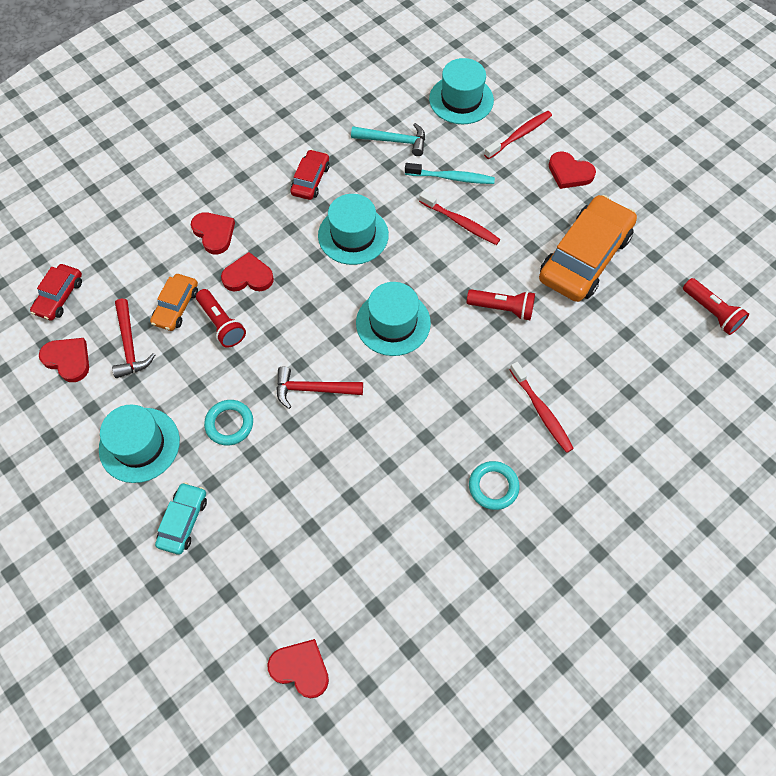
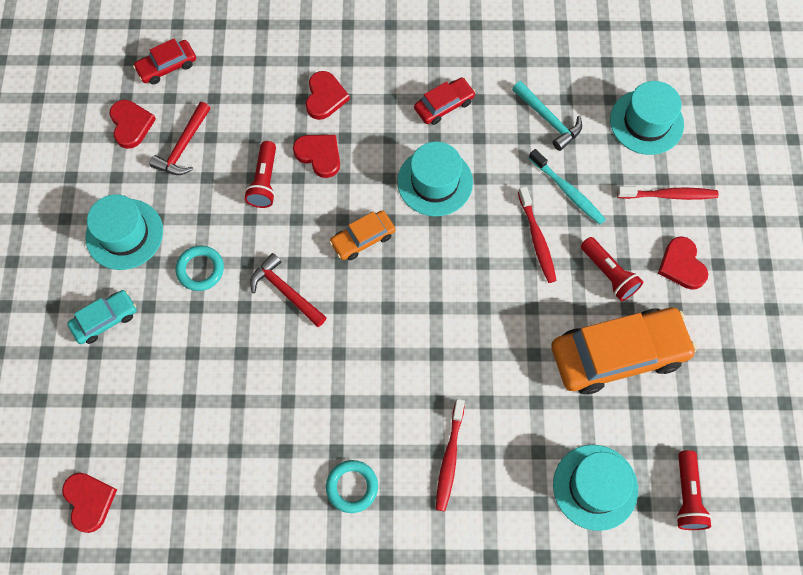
camera: 40 degrees right, 5 degrees up
(176, 306) = (243, 140): orange car -> orange car (363, 239)
(393, 323) = (398, 285): turquoise hat -> turquoise hat (595, 487)
(502, 309) = (500, 344): red flashlight -> red flashlight (608, 274)

